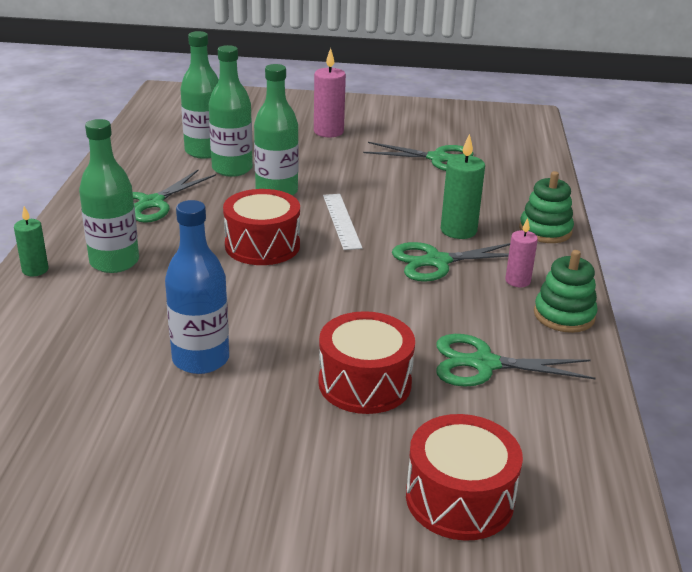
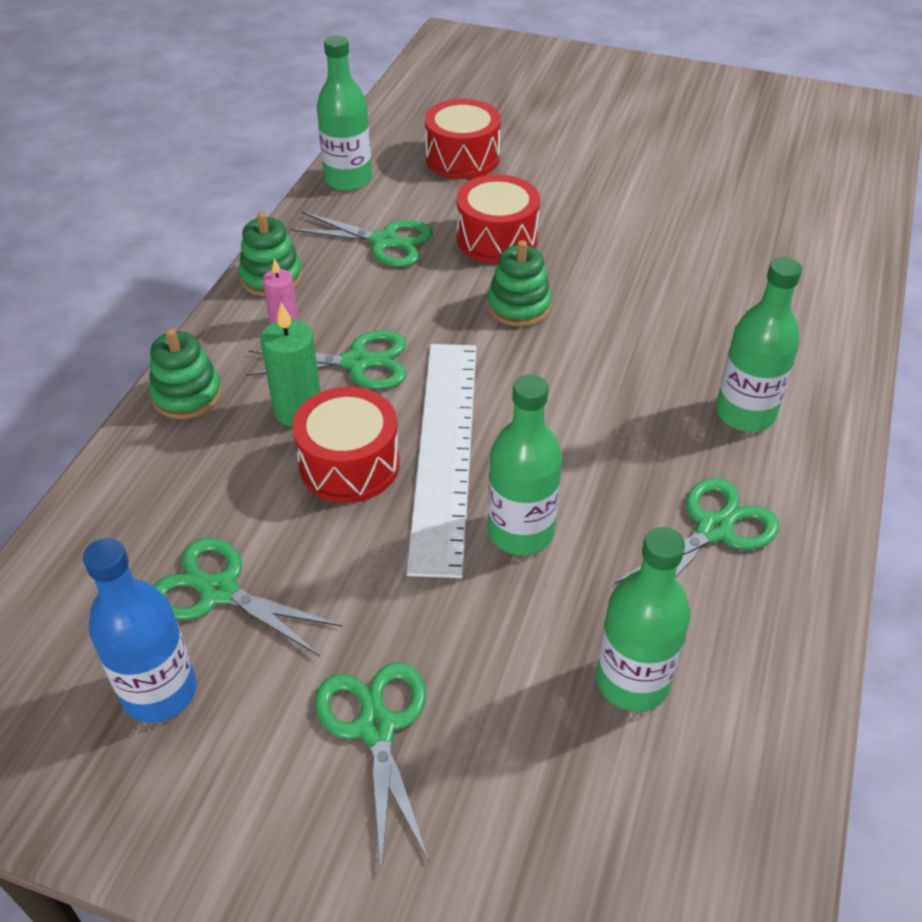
camera: 165 degrees left, 15 degrees up
(35, 270) = (838, 413): green candle -> none
(201, 359) = (639, 278): blue bottle -> blue bottle (159, 692)
(232, 169) = (585, 610): green bottle -> green bottle (348, 180)
(262, 245) = (560, 417): red drum -> red drum (349, 464)
(318, 318) = (519, 306): none -> green stacking toy
(328, 132) = (376, 727): pink candle -> green scissors
(342, 221) = (444, 450): white ruler -> white ruler, size x1.98

